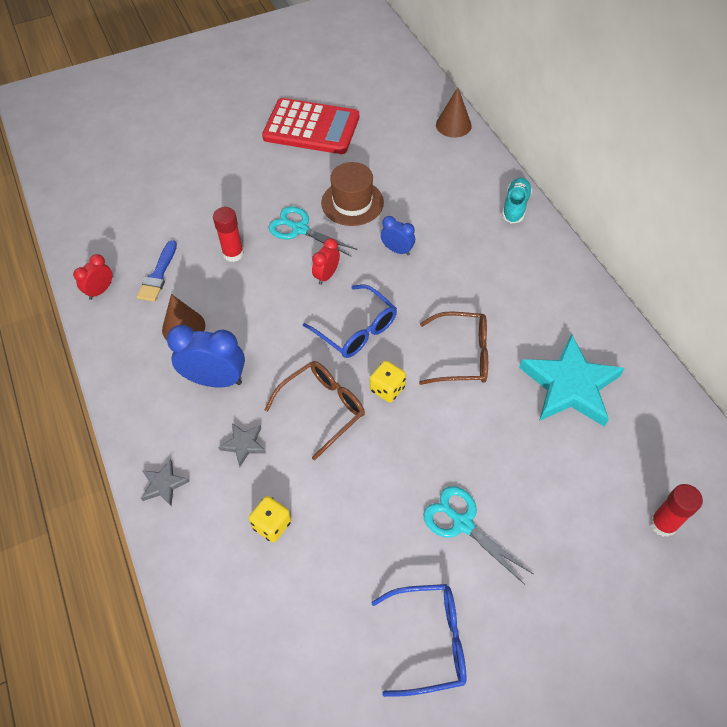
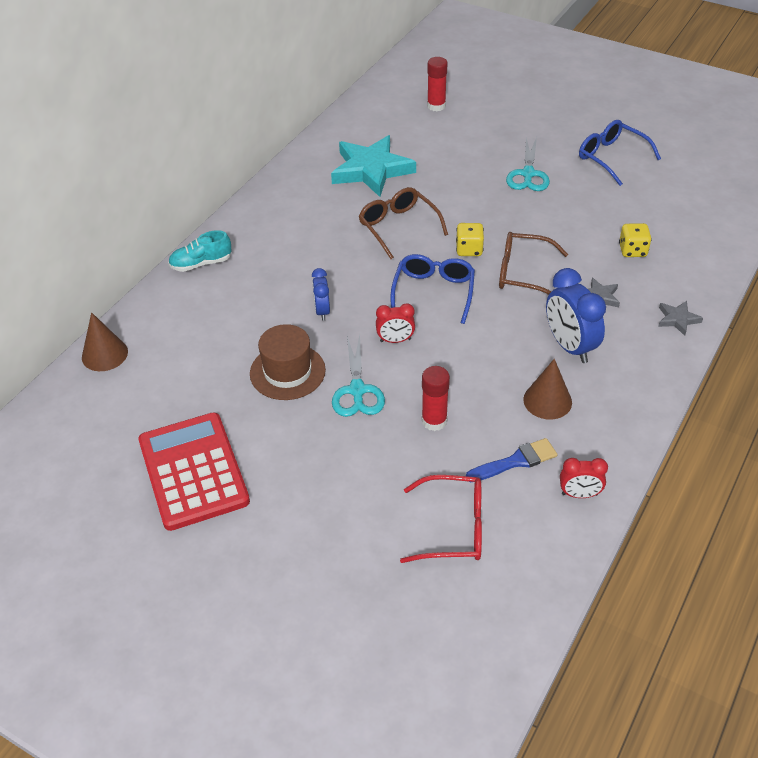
camera: 125 degrees left, 10 degrees down
(150, 216) = (453, 528): none -> red glasses

